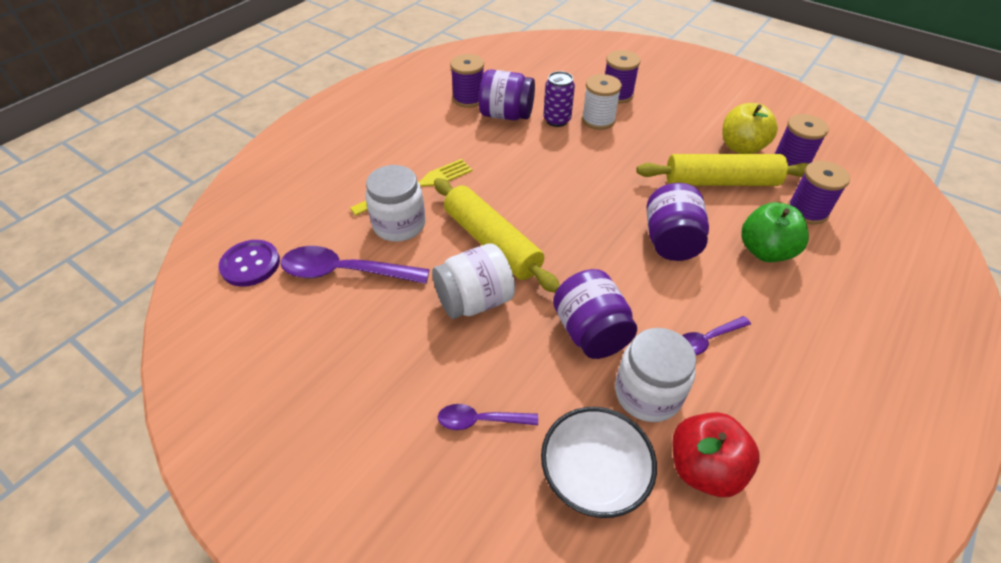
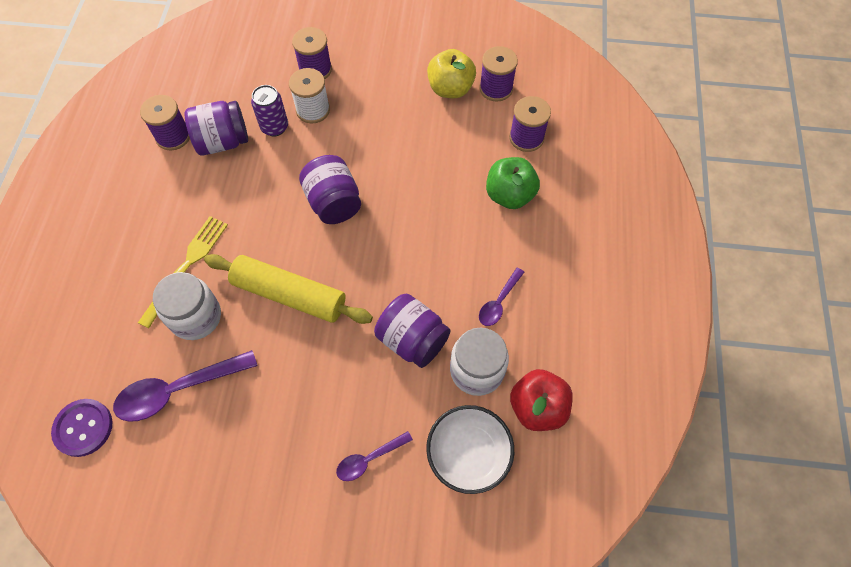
camera: 30 degrees left, 15 degrees up
(475, 301) = (307, 359): white jar -> none
(671, 241) = (435, 221): purple jar -> purple jar (333, 203)
(721, 182) = (449, 137): yellow rolling pin -> none

